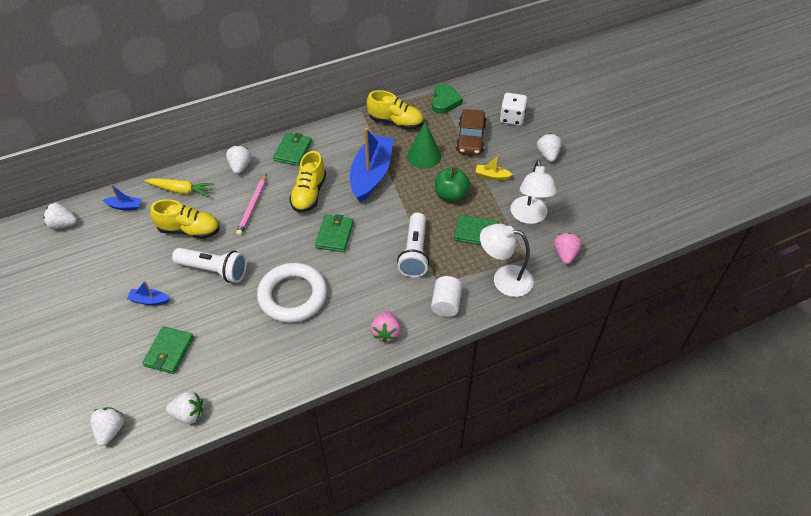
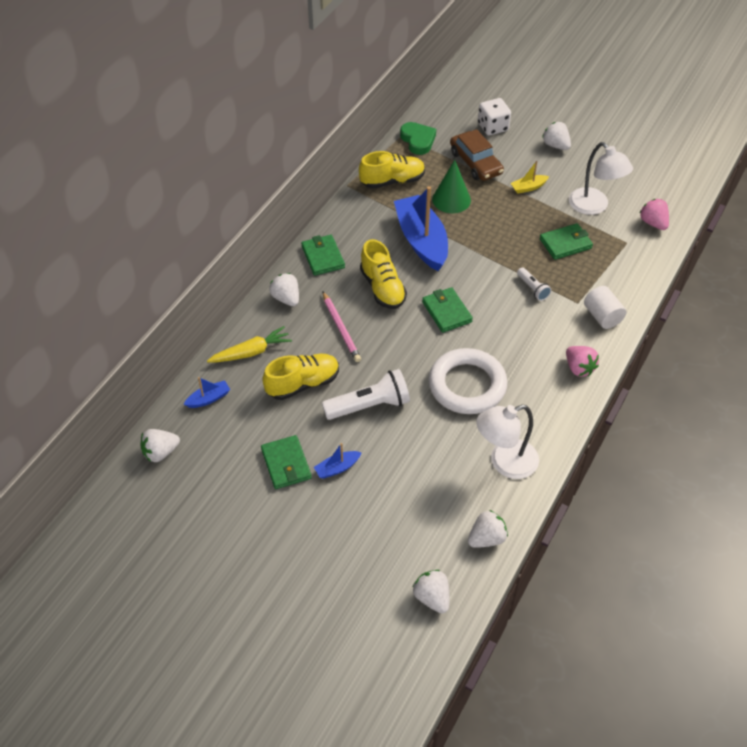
camera: 35 degrees left, 0 degrees up
(169, 351) = (408, 499): green wallet -> green wallet (286, 464)
(415, 253) = (532, 289): white flashlight -> white flashlight, size x0.53
(451, 195) = (511, 222): green apple -> none
(504, 279) = (627, 270): white lamp -> white lamp (505, 462)

